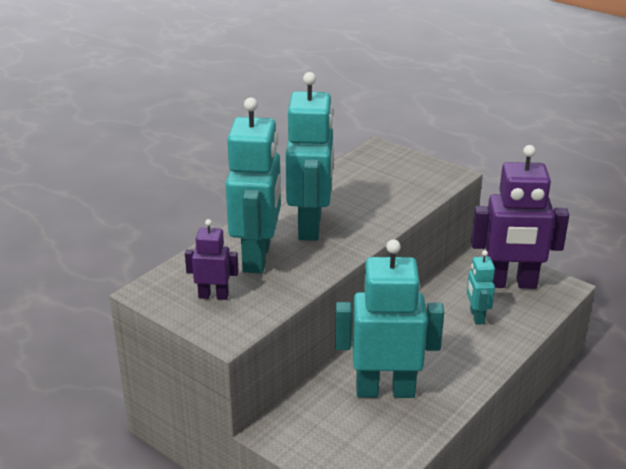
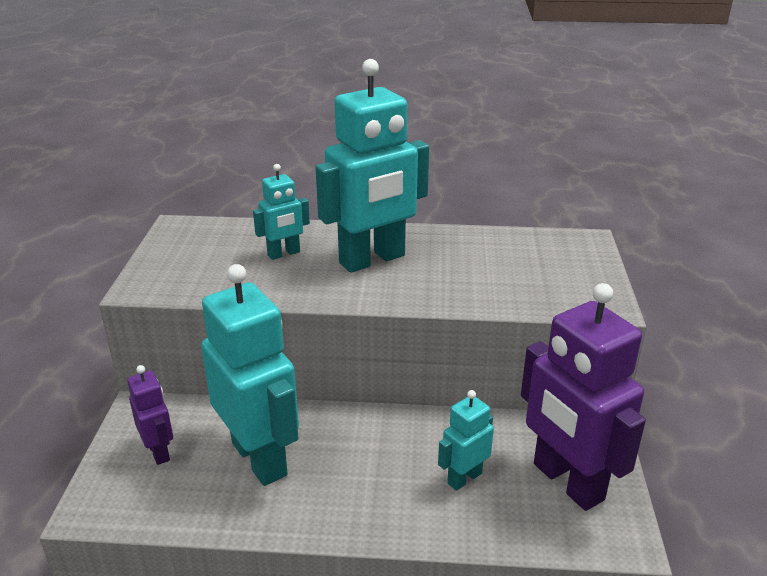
camera: 55 degrees right, 0 degrees up
(213, 296) = (197, 257): purple robot -> purple robot (159, 452)
(257, 257) = (284, 254): turquoise robot -> turquoise robot, size x0.49

